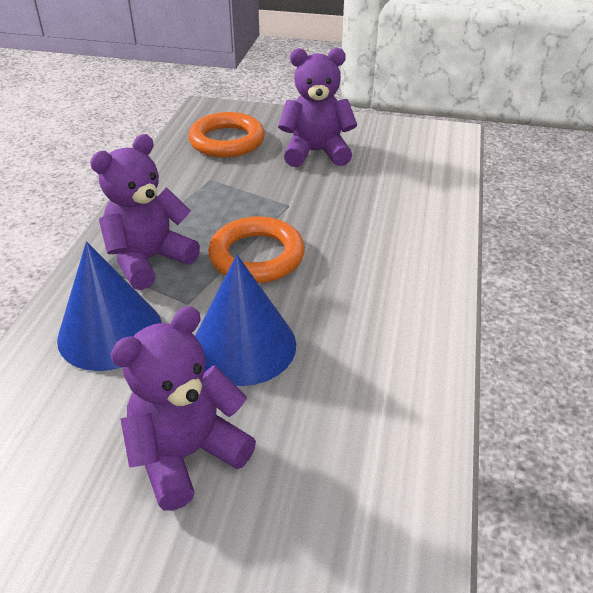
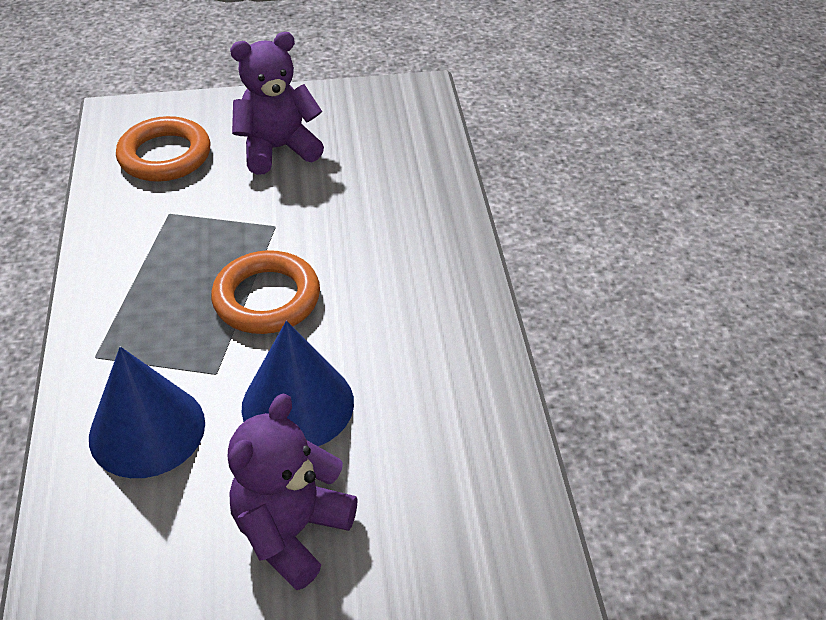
camera: 20 degrees left, 5 degrees up
(149, 260) = (148, 334): purple teddy bear -> none

